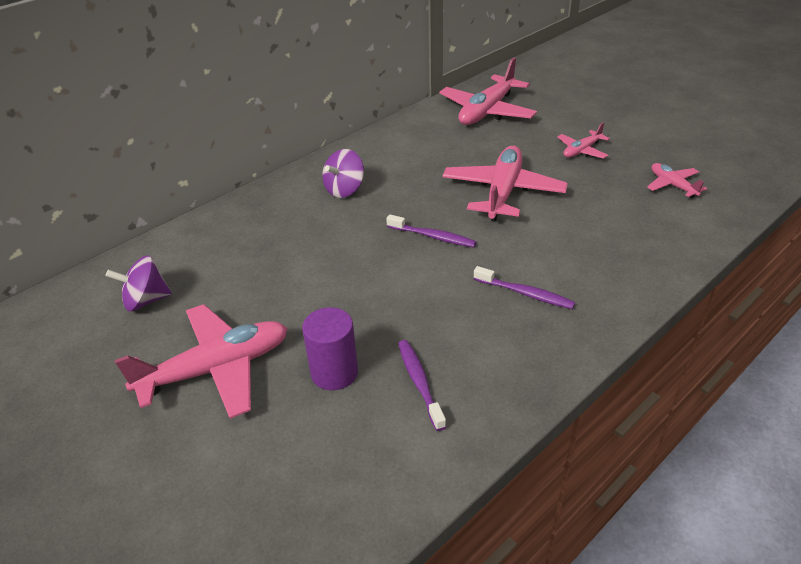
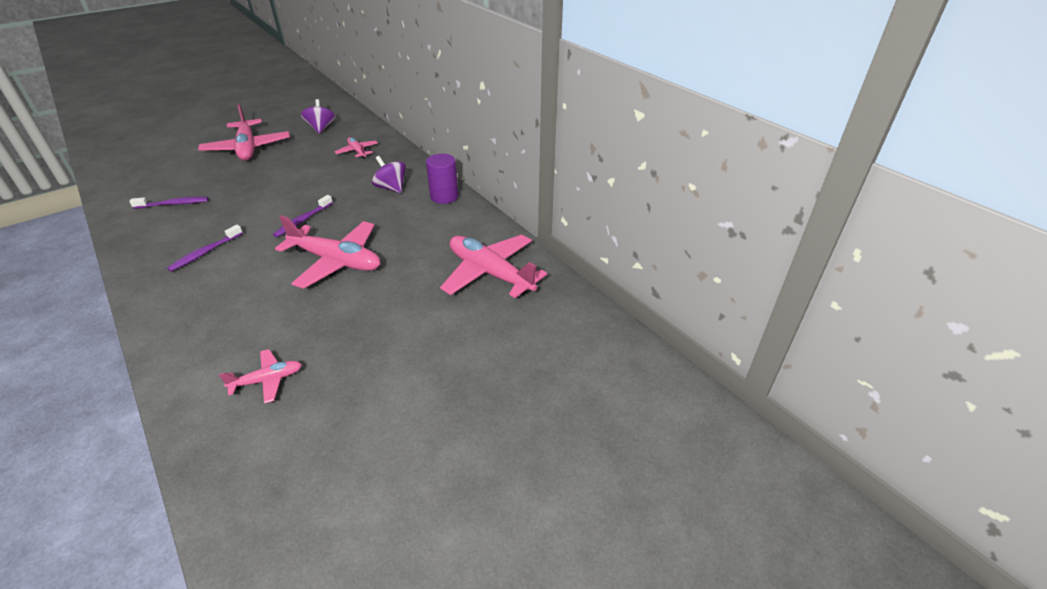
camera: 95 degrees right, 0 degrees up
(334, 372) = (210, 179): purple cylinder -> purple cylinder (444, 196)
(582, 150) = (375, 326): pink plane -> pink plane (357, 151)

